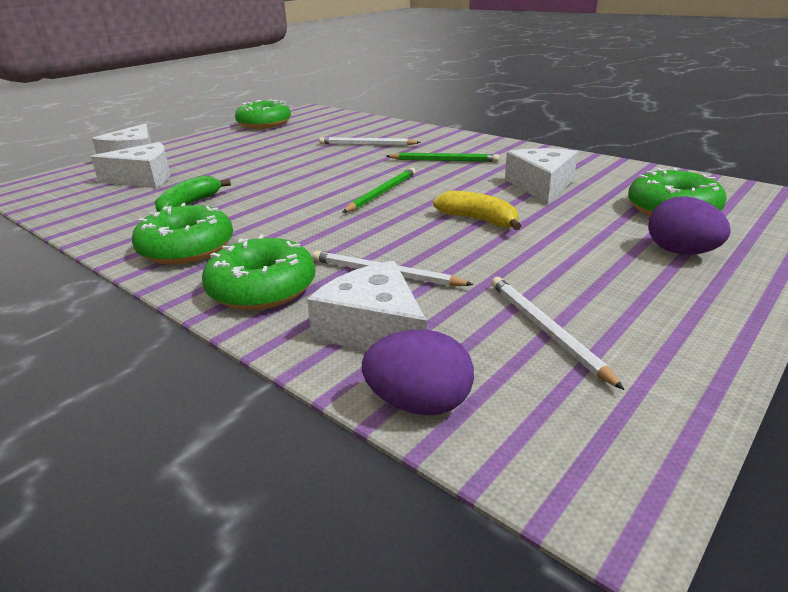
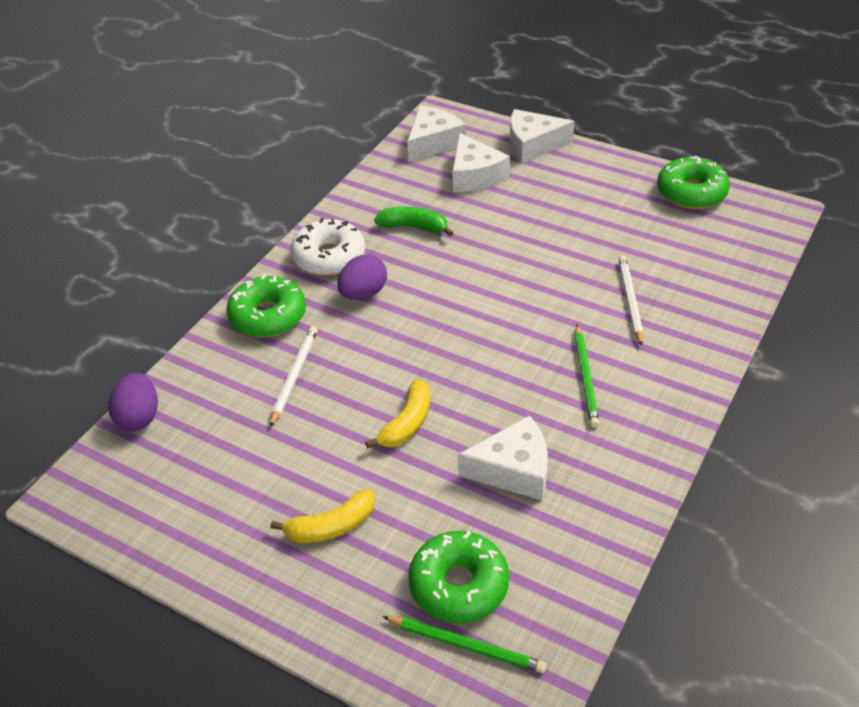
camera: 80 degrees right, 15 degrees up
(187, 248) = (329, 257): green donut -> white donut
(374, 329) = (215, 384): white cheese -> white cheese (433, 143)
(382, 193) = (467, 343): green pencil -> green pencil (465, 645)
(546, 331) = (213, 474): white pencil -> none
(620, 259) = (331, 527): none -> yellow banana
(680, 252) = (348, 574): purple egg -> purple egg (363, 294)

